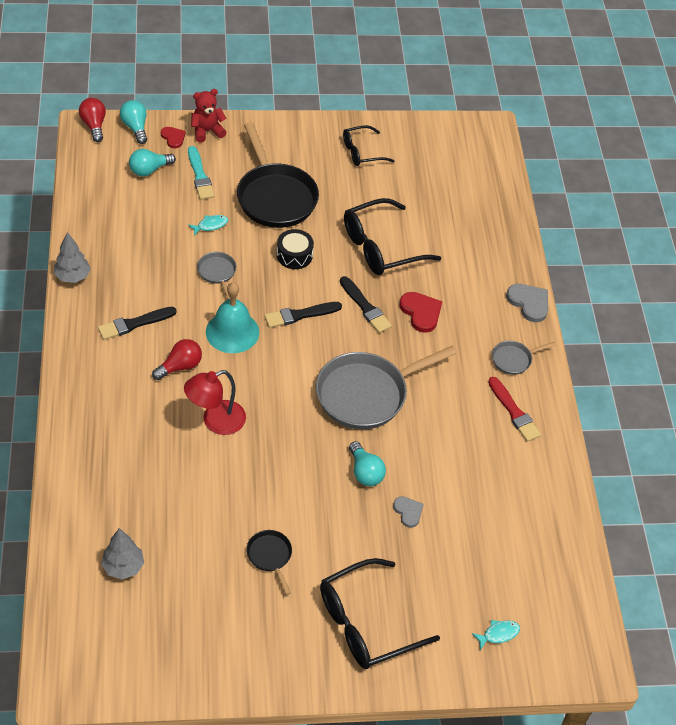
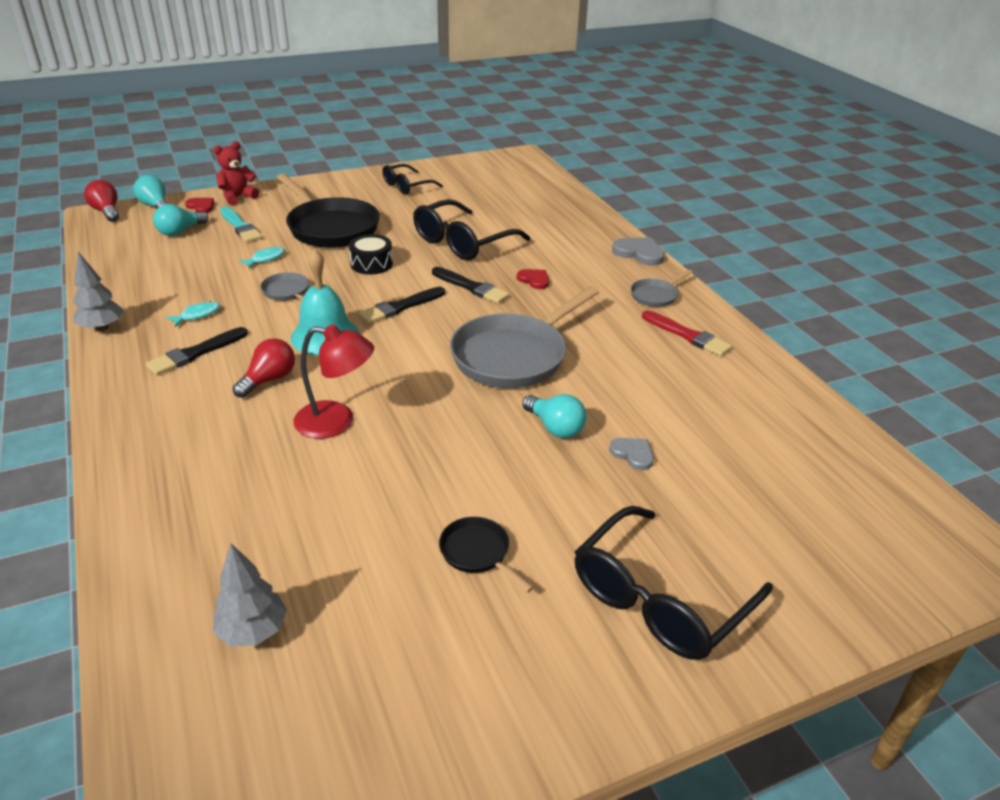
camera: 15 degrees left, 15 degrees down
(215, 421) = (336, 422): red lamp -> red lamp turned 120 degrees counterclockwise
(421, 312) = (534, 280): red heart -> red heart, size x0.64
(498, 634) = (840, 558): turquoise fish -> turquoise fish (197, 315)

